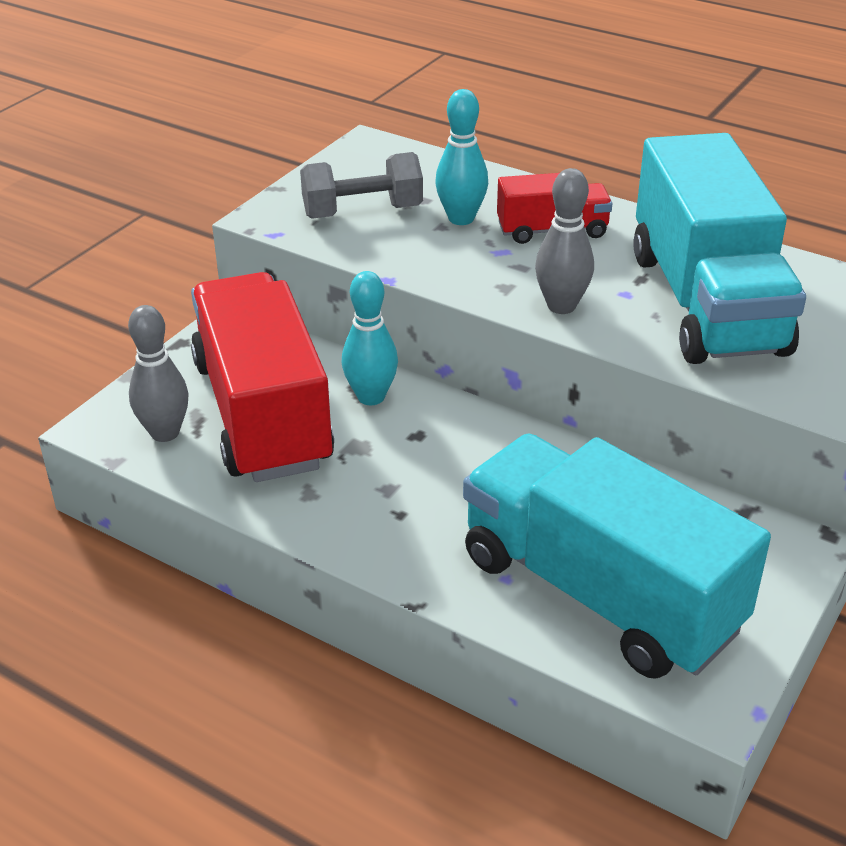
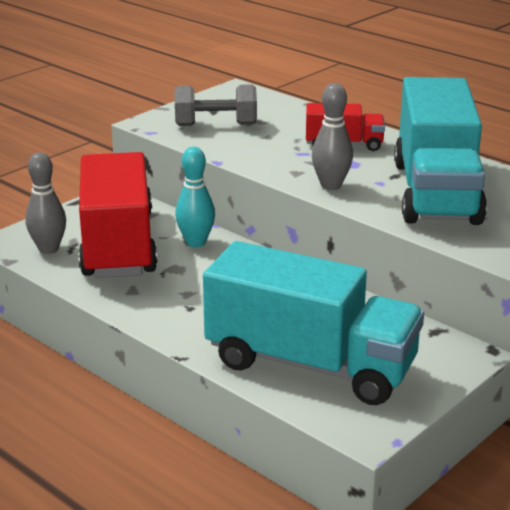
camera: 10 degrees right, 10 degrees down
(461, 218) = (282, 133): turquoise bowling pin -> none
(599, 593) = (311, 364): turquoise truck -> turquoise truck turned 150 degrees clockwise

